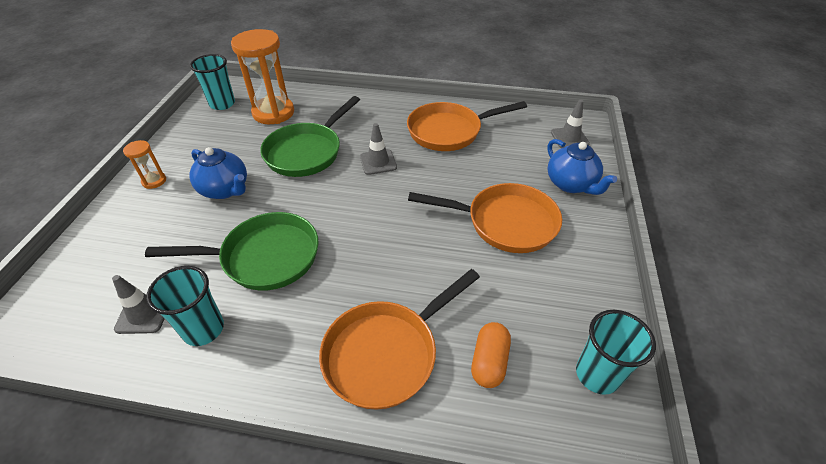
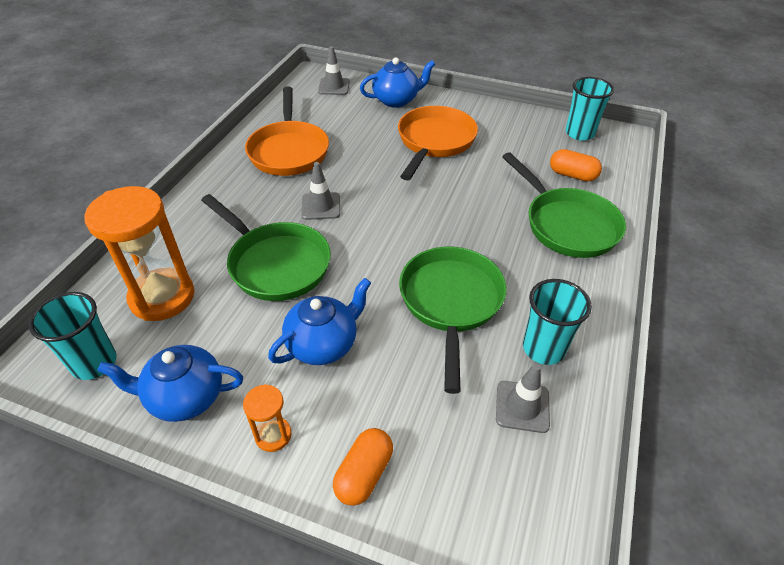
camera: 80 degrees left, 0 degrees up
(113, 226) = (364, 474): none -> orange capsule
(191, 141) = (185, 397): none -> blue teapot
(387, 353) = (566, 224): orange pan -> green pan

